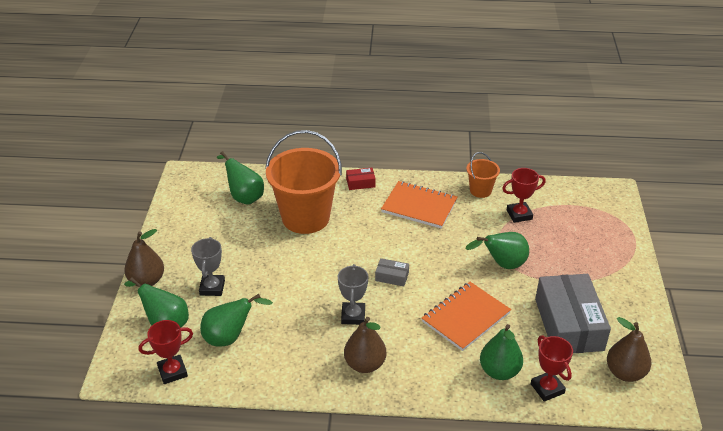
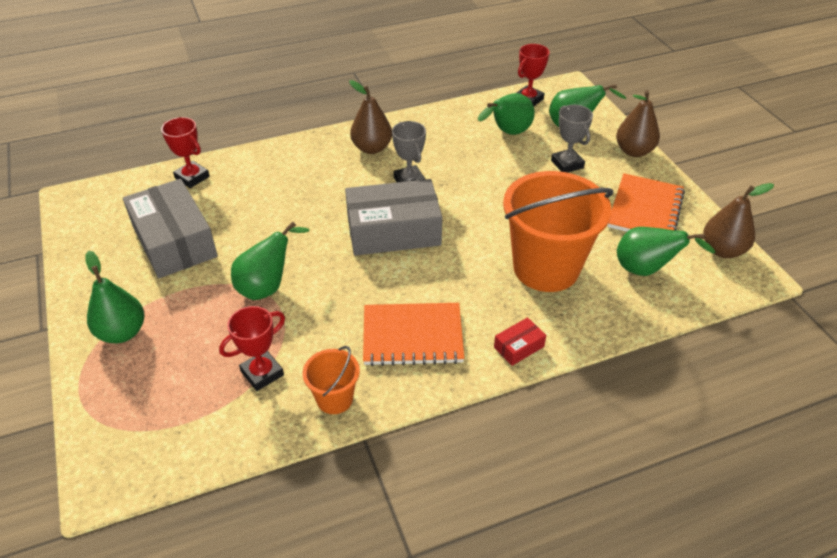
camera: 155 degrees right, 5 degrees up
(392, 277) = (393, 231): grey box -> grey box, size x2.37
(466, 317) = (292, 214): orange notebook -> orange notebook (645, 209)
(499, 371) = (242, 178): green pear -> green pear (122, 332)
(625, 373) = (111, 212): brown pear -> brown pear (722, 250)

